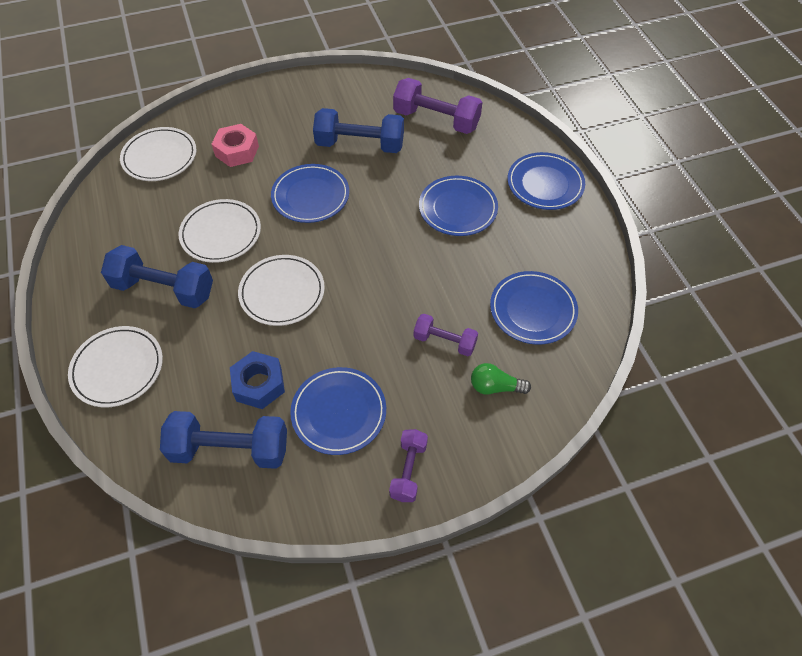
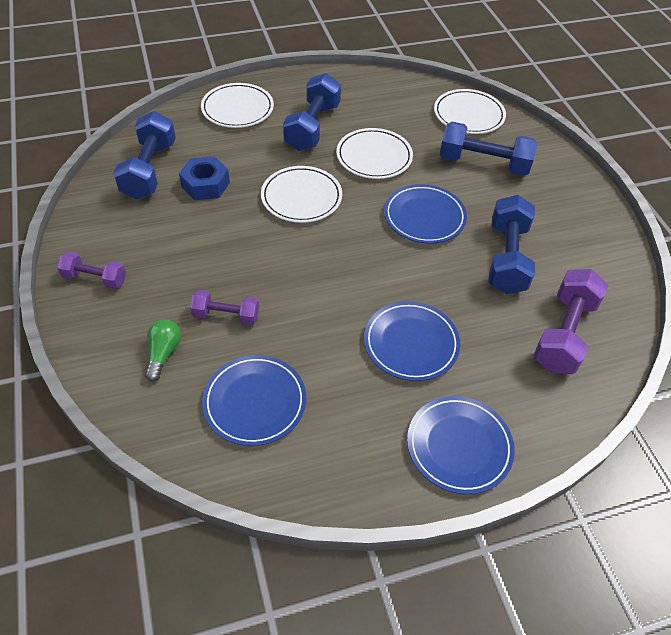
camera: 90 degrees right, 5 degrees down
(237, 151) = (483, 163): pink nut -> blue dumbbell
(339, 412) = (165, 234): blue plate -> none
(444, 341) = (226, 316): purple dumbbell -> purple dumbbell turned 75 degrees clockwise

